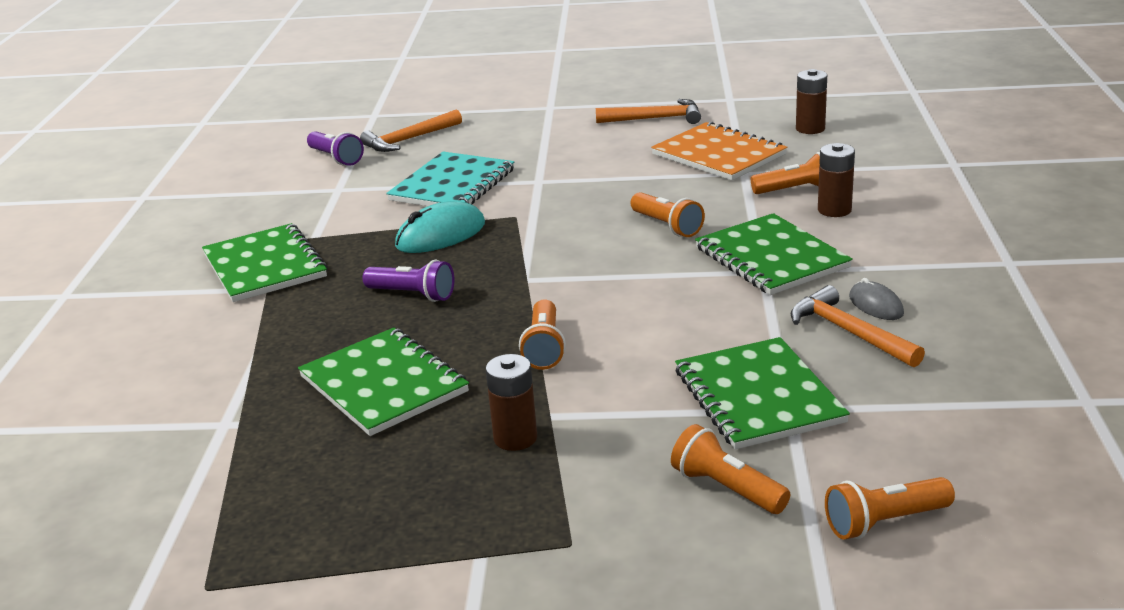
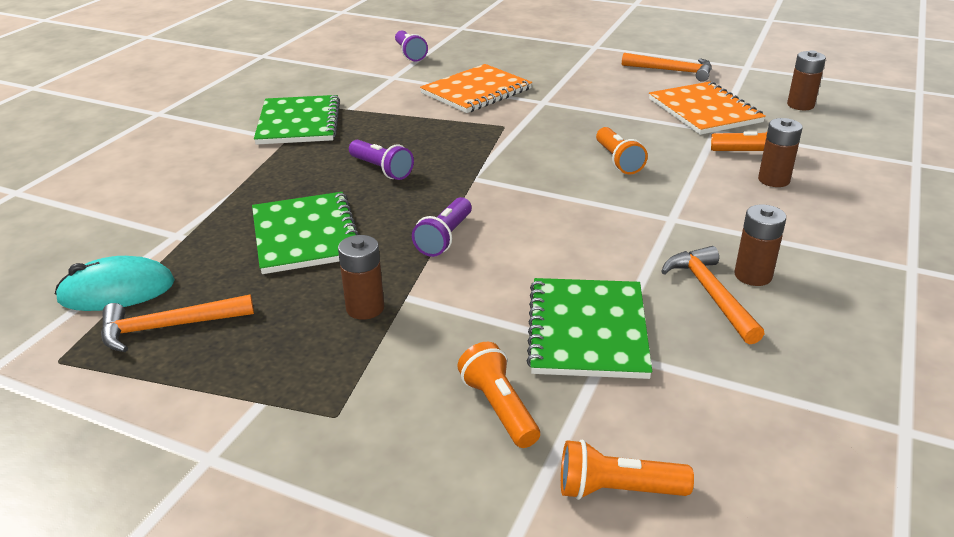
camera: 20 degrees right, 5 degrees up
(409, 139) = (471, 50): orange hammer -> orange hammer (168, 327)
(441, 235) = (438, 128): turquoise mouse -> turquoise mouse (117, 291)
(452, 185) = (476, 91): turquoise notebook -> orange notebook
(544, 348) = (445, 238): orange flashlight -> purple flashlight
(771, 257) = (687, 209): green notebook -> none
(876, 305) = (753, 275): grey mouse -> brown battery

